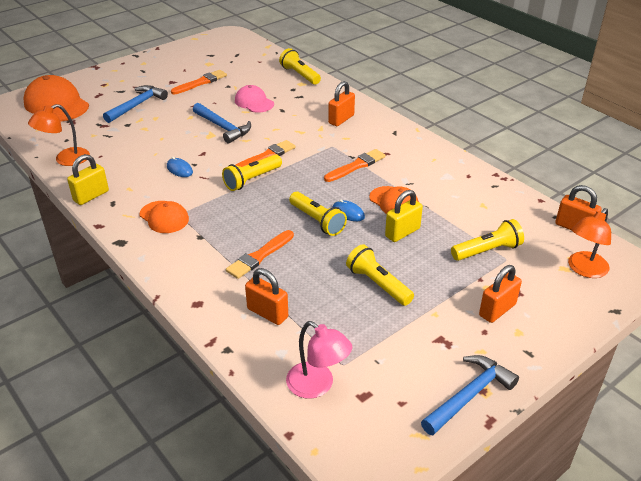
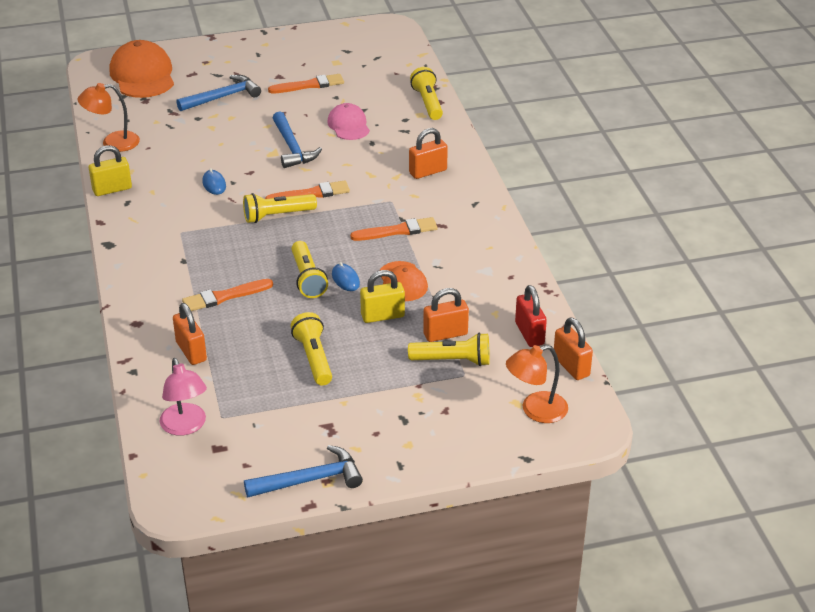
camera: 25 degrees right, 0 degrees up
(164, 217) = (164, 231): orange cap -> none
(497, 310) = (407, 418): orange padlock -> orange padlock (445, 334)
(522, 213) = (529, 333): none -> red padlock

